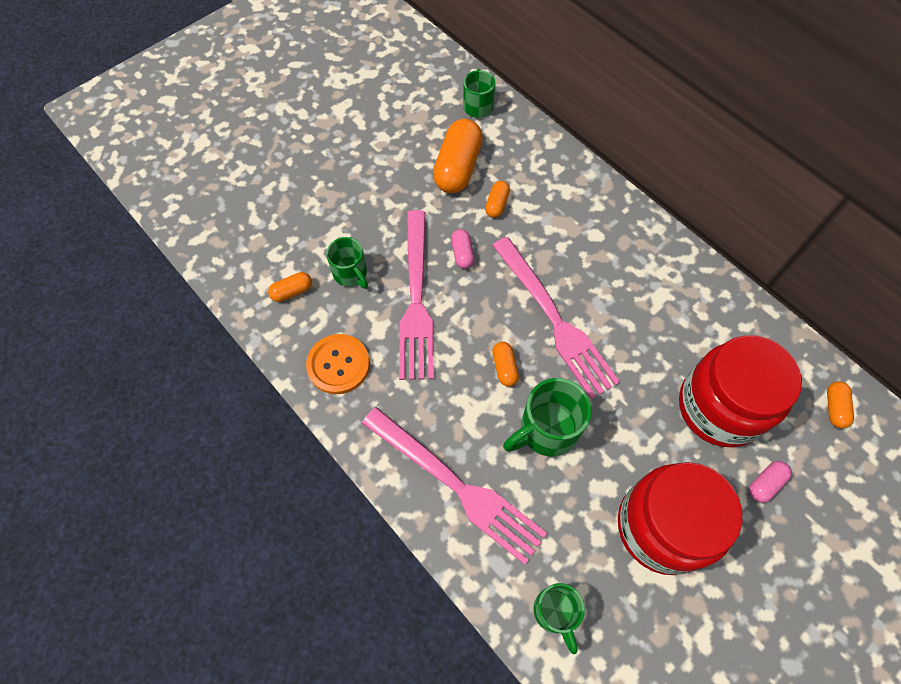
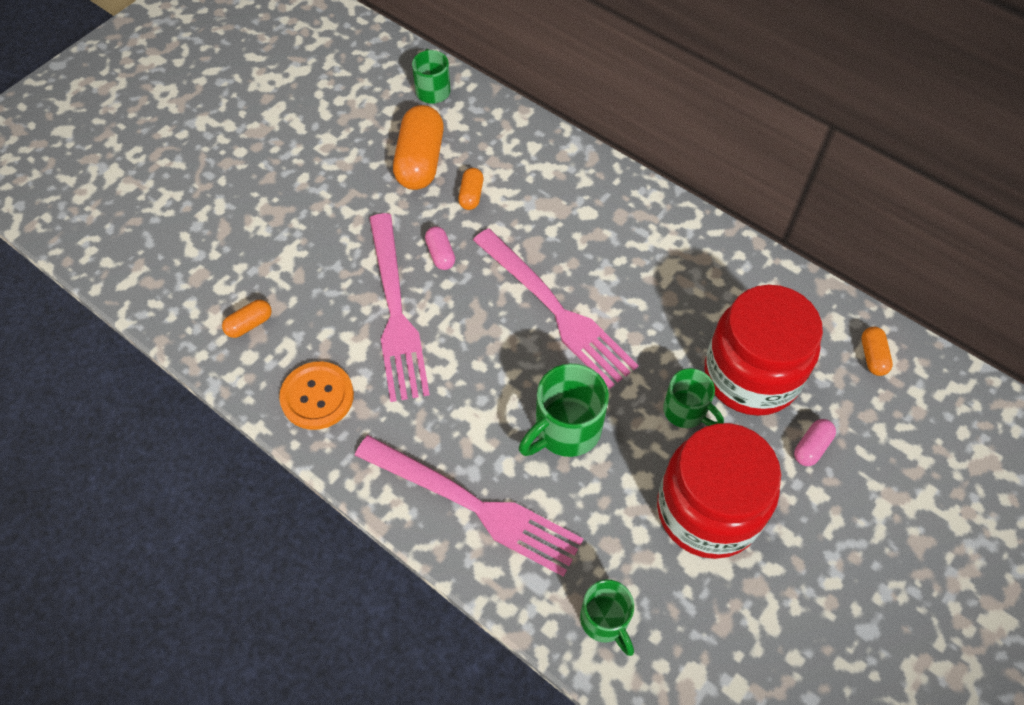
camera: 10 degrees left, 5 degrees down
(351, 274) = (315, 295): green mug -> green mug (686, 411)
(504, 367) = (508, 370): orange capsule -> none

